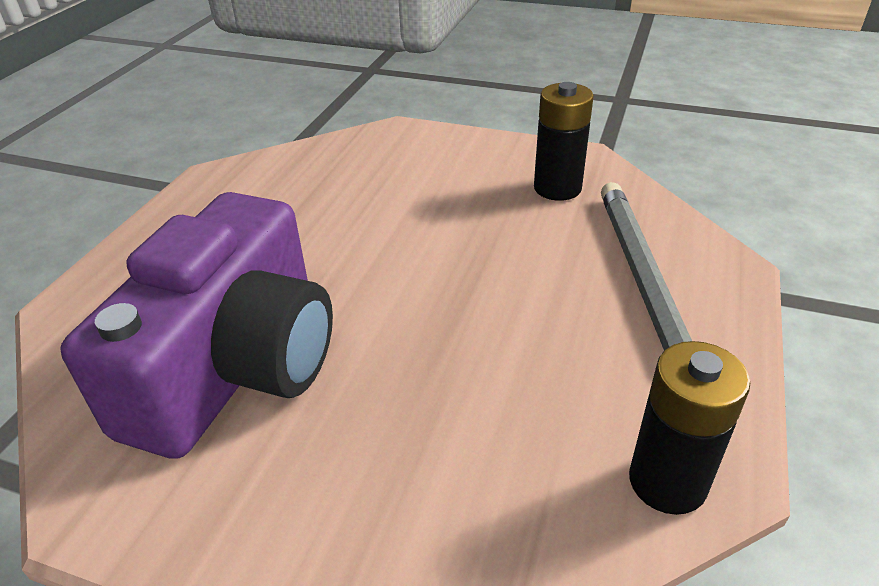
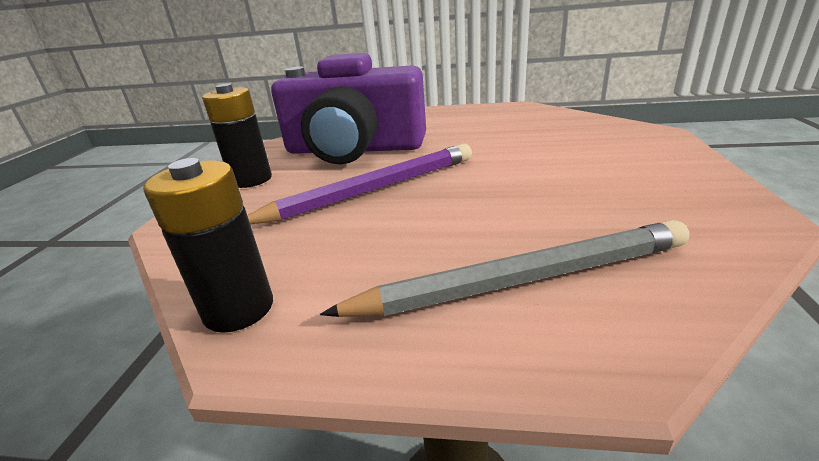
camera: 80 degrees right, 10 degrees down
(418, 353) = (373, 190): none -> purple pencil
(557, 188) = (657, 211): black battery -> black battery (251, 179)

